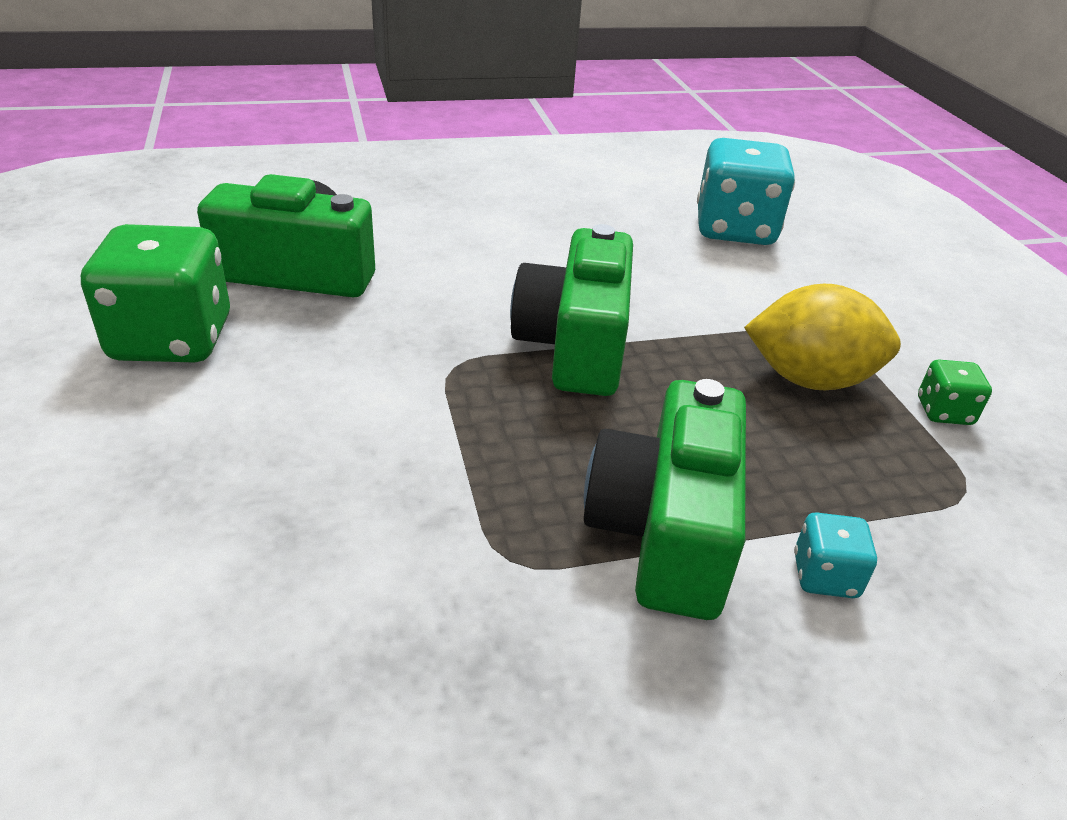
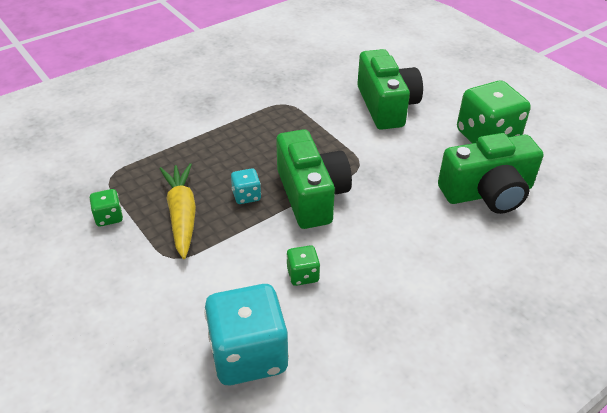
camera: 160 degrees right, 5 degrees up
(642, 266) = (303, 275): none -> green dice
(664, 531) = (236, 125): green camera -> green camera (386, 106)
(809, 379) = (182, 215): yellow lemon -> yellow carrot
(825, 576) = (175, 127): turquoise dice -> turquoise dice (246, 196)

